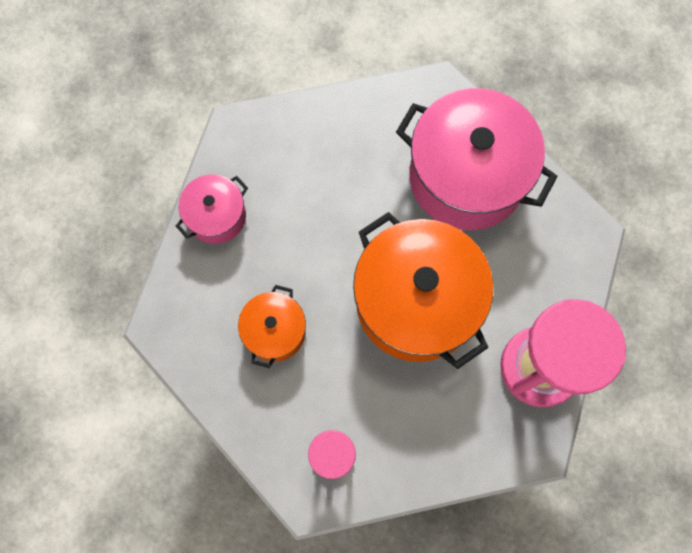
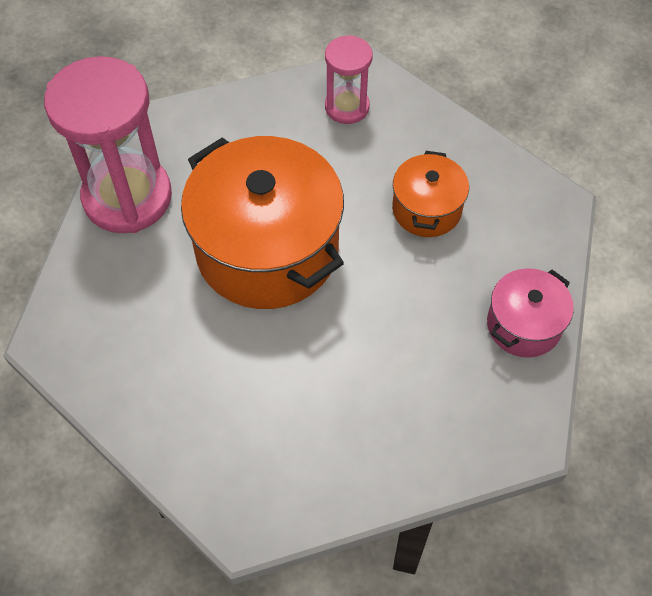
camera: 175 degrees right, 15 degrees down
(466, 177) = (206, 400): pink pot -> none

